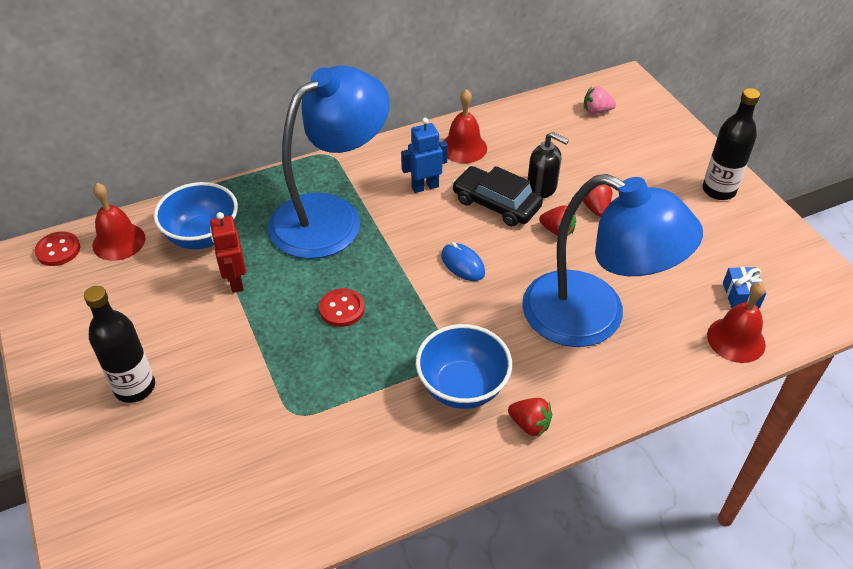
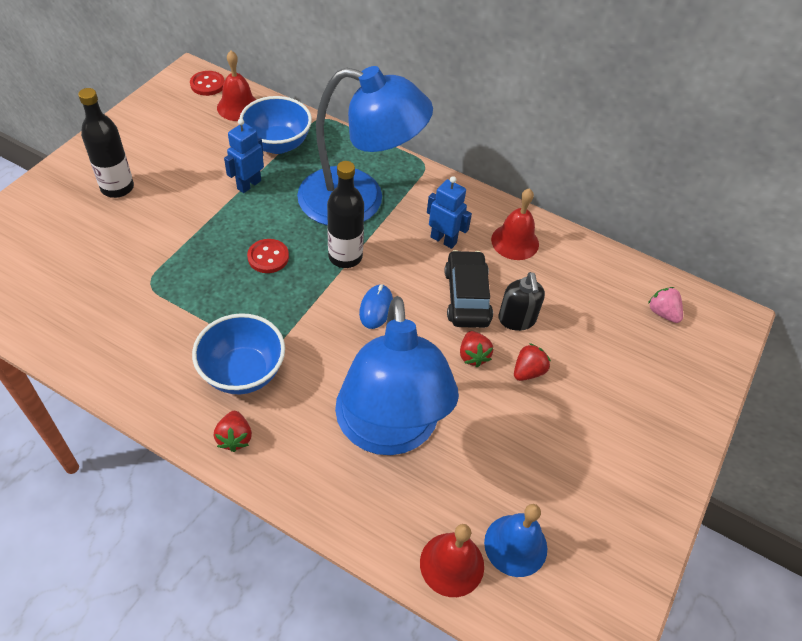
camera: 50 degrees right, 5 degrees up
(235, 281) = (249, 184): red robot -> blue robot
(718, 190) = (650, 465): black bottle -> black bottle (345, 257)
(740, 295) = (515, 545): blue gift -> blue bell

